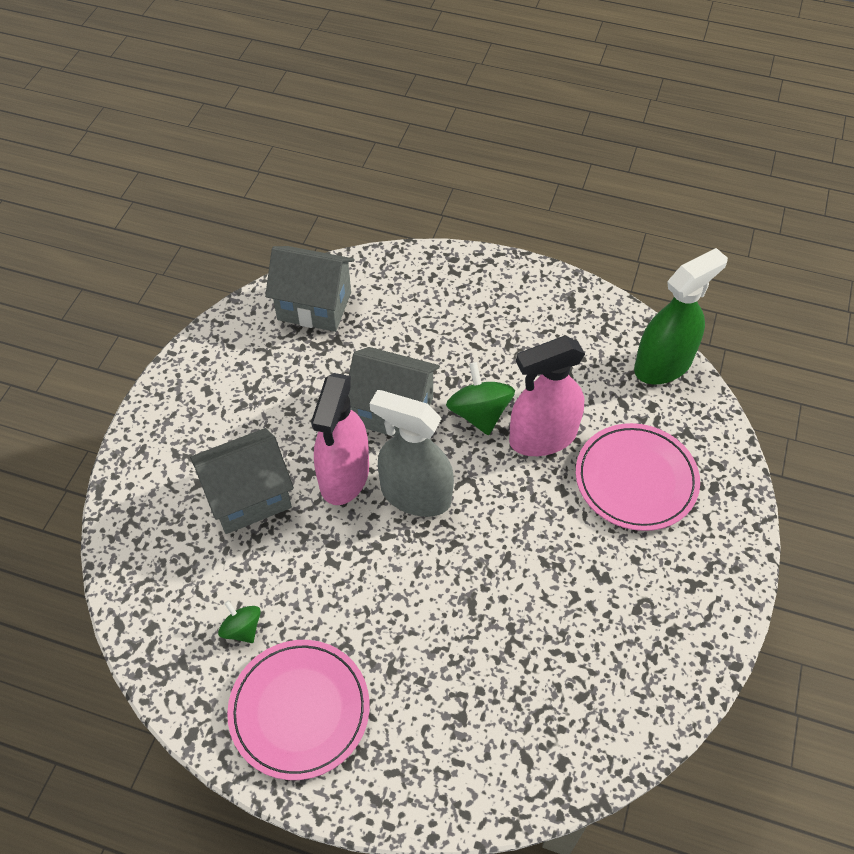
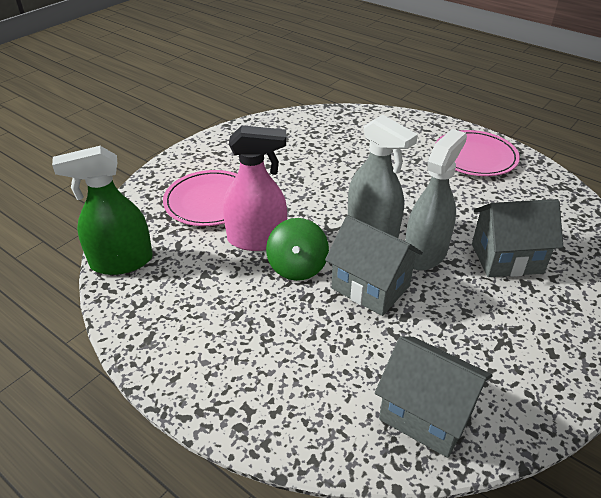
camera: 160 degrees left, 15 degrees down
(242, 629) = (510, 193): green spinning top -> none
(344, 476) = (425, 253): pink spray bottle -> grey spray bottle

